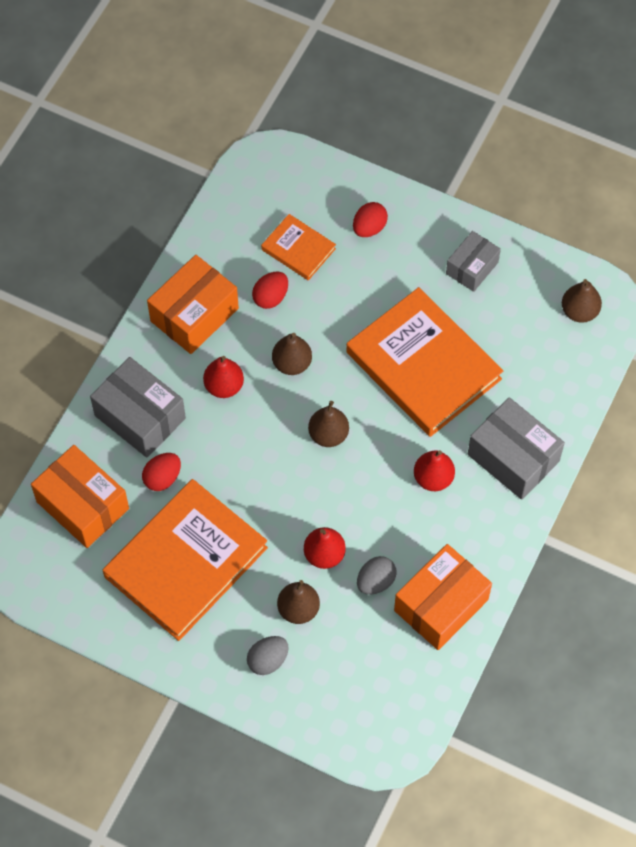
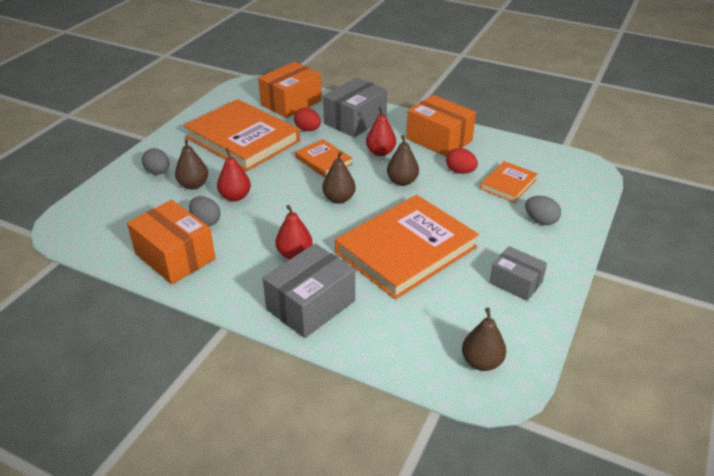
camera: 90 degrees right, 25 degrees down
(243, 455) = (323, 161): none -> orange book
(369, 228) = (540, 220): red egg -> grey egg

